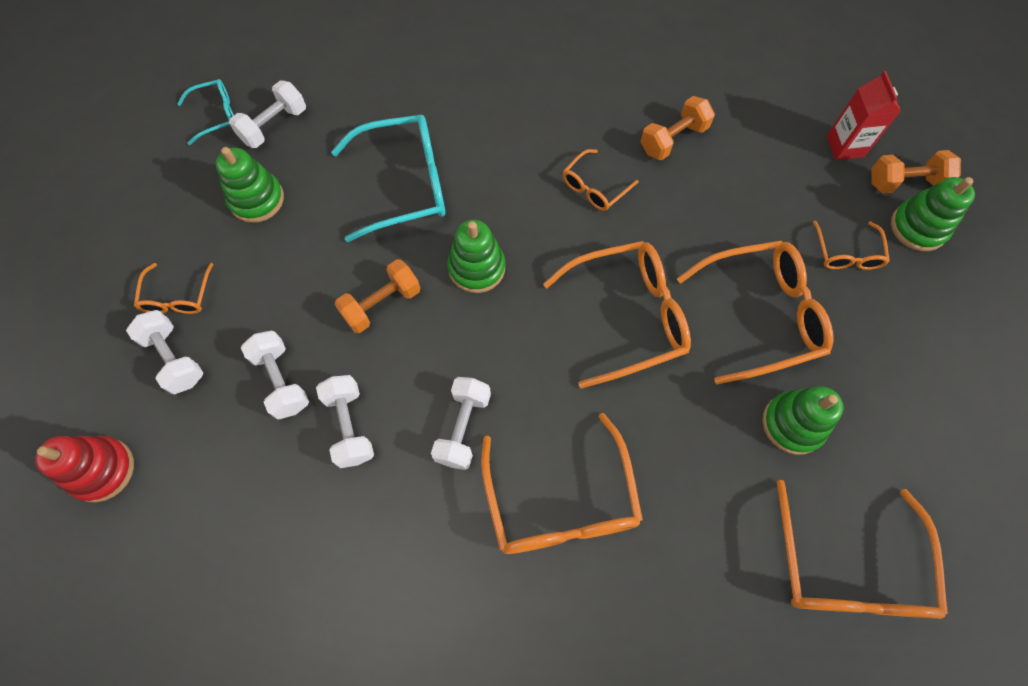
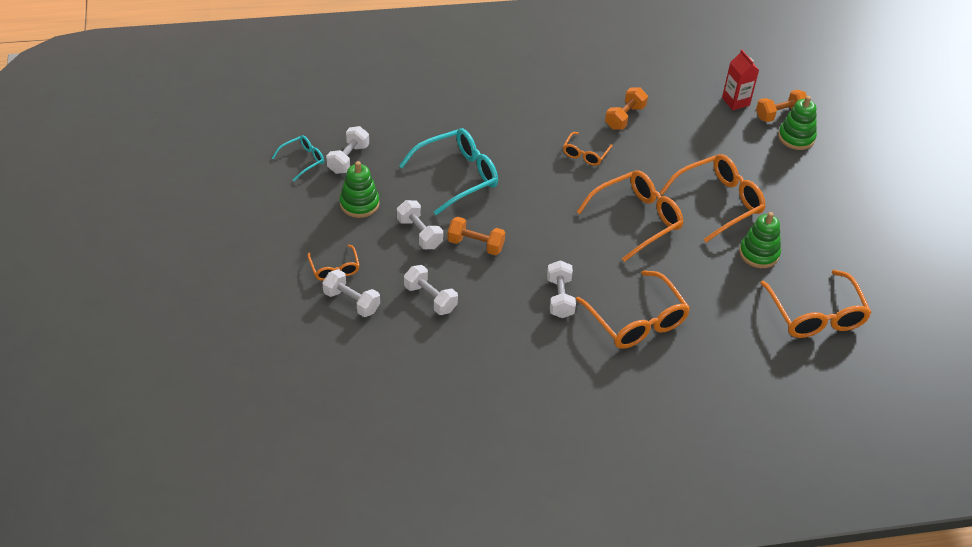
camera: 20 degrees left, 20 degrees down
(102, 470) = (336, 369): red stacking toy -> none
(349, 426) = (487, 312): white dumbbell -> white dumbbell (419, 233)
(382, 304) = (475, 245): orange dumbbell -> orange dumbbell turned 75 degrees clockwise
(476, 268) = (528, 213): green stacking toy -> none
(847, 253) = (758, 160): orange glasses -> none

